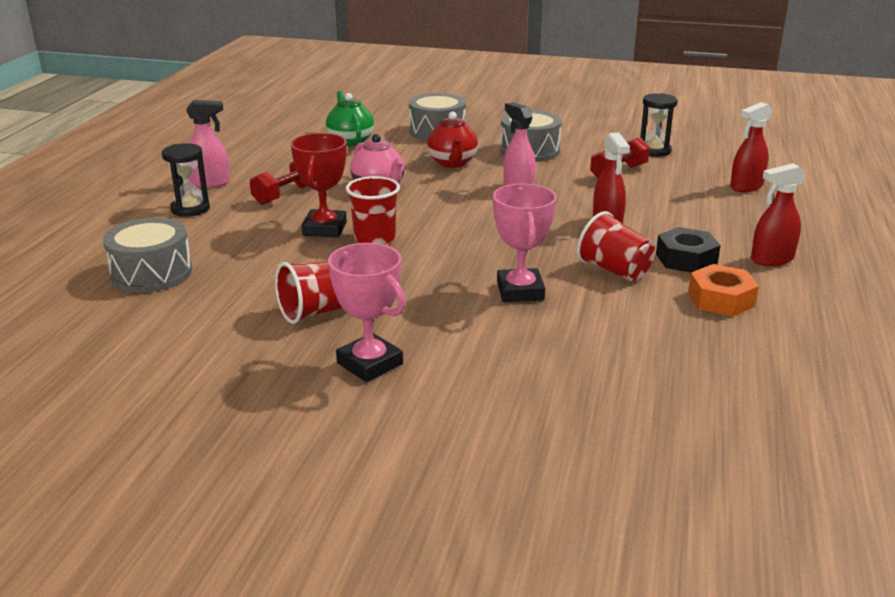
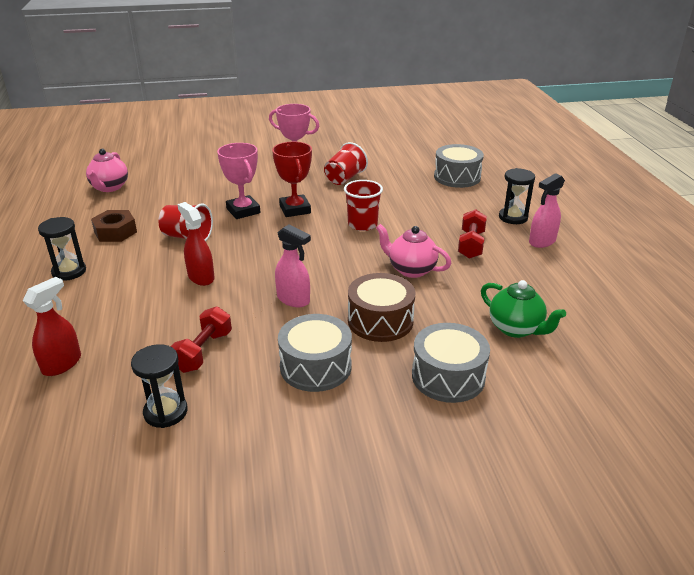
camera: 155 degrees right, 5 degrees up
(324, 229) = (403, 224): red trophy -> red trophy (295, 209)
(452, 163) = (380, 321): red teapot -> brown drum
(686, 259) = (136, 257): black nut -> none
(721, 299) = (115, 232): orange nut -> brown nut
(751, 394) = (109, 187): none -> pink teapot
(771, 259) = (69, 272): red spray bottle -> black hourglass

